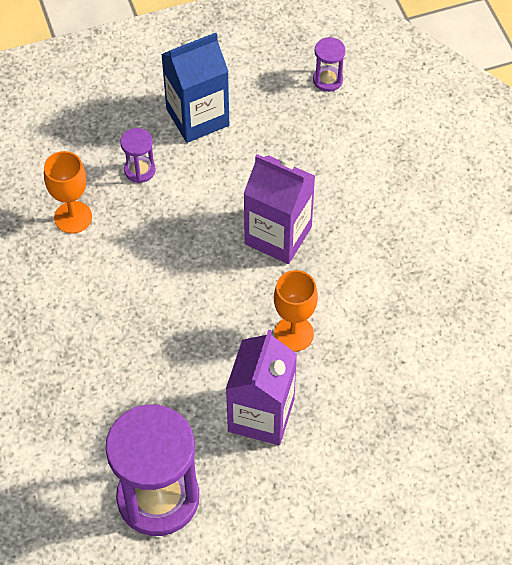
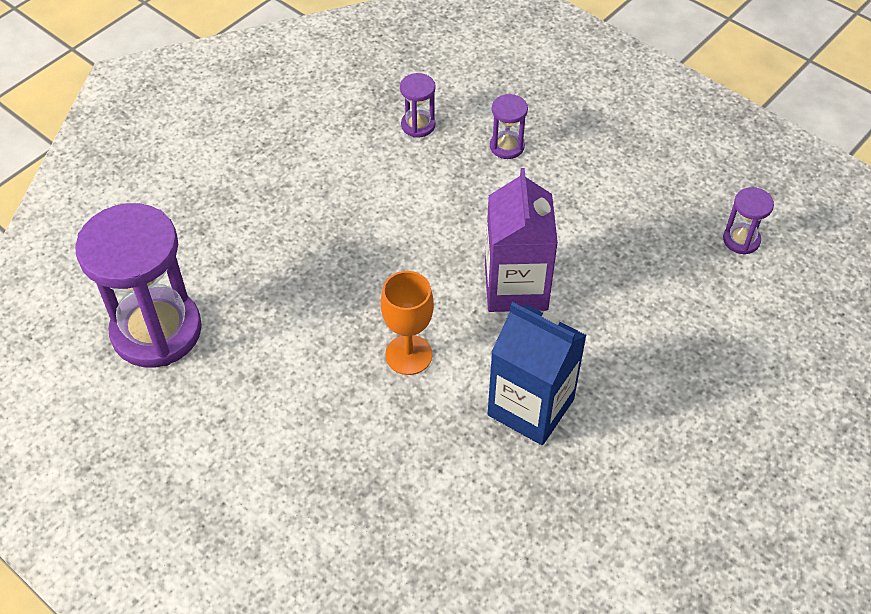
camera: 60 degrees right, 5 degrees down
(73, 217) = (418, 125): orange goblet -> purple hourglass
(197, 117) = (603, 159): blue carton -> blue carton (530, 407)
(261, 415) = (296, 371): purple carton -> none

